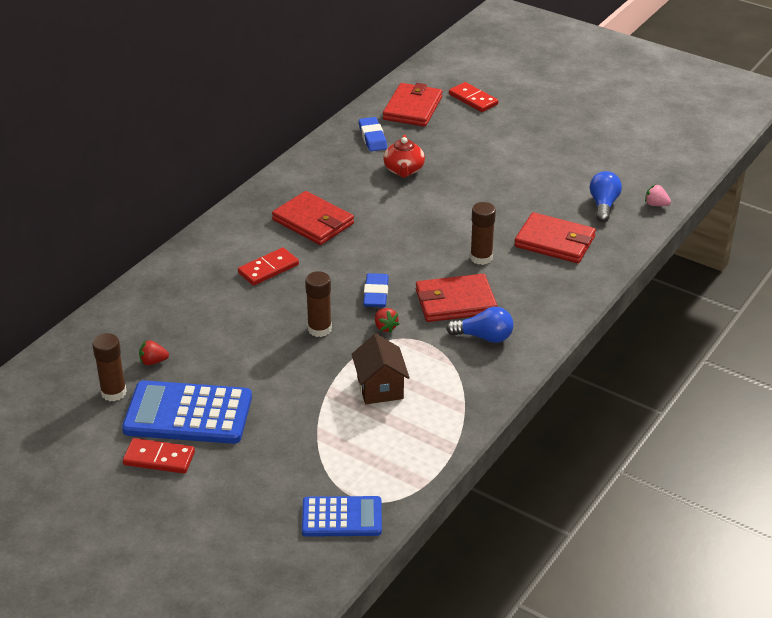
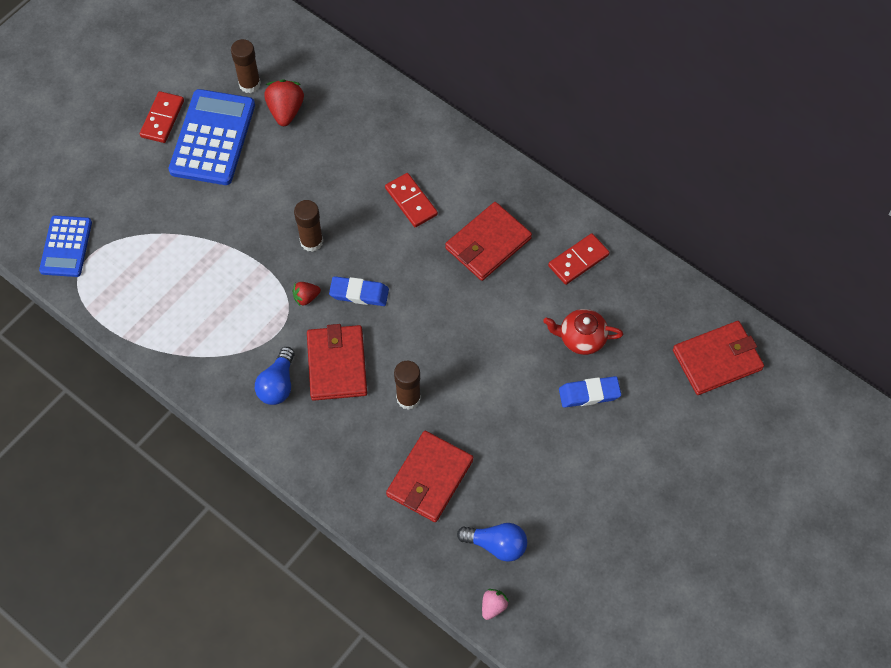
camera: 95 degrees right, 25 degrees up
(153, 361) = (286, 111): red strawberry -> red strawberry, size x1.75
(372, 137) = (651, 311): blue eraser -> blue eraser (589, 394)
(380, 388) = (219, 286): brown house -> none
(413, 108) = (717, 360): red wallet -> red wallet turned 45 degrees counterclockwise
(473, 99) = (738, 431): red domino -> red domino (578, 260)

